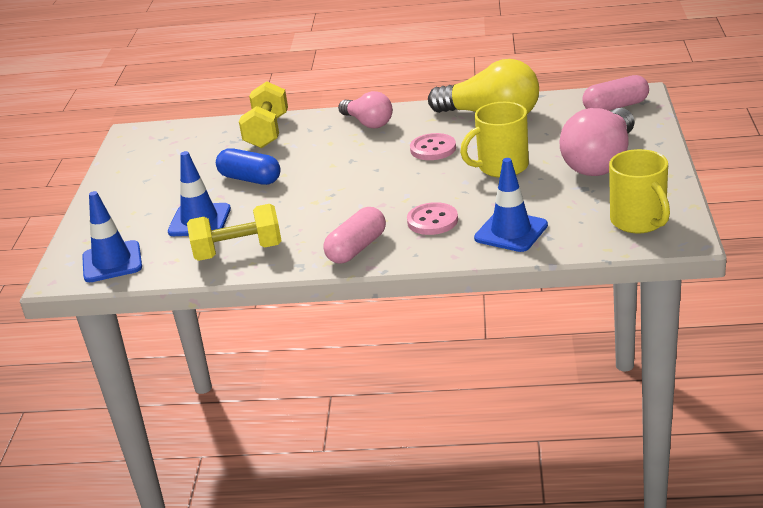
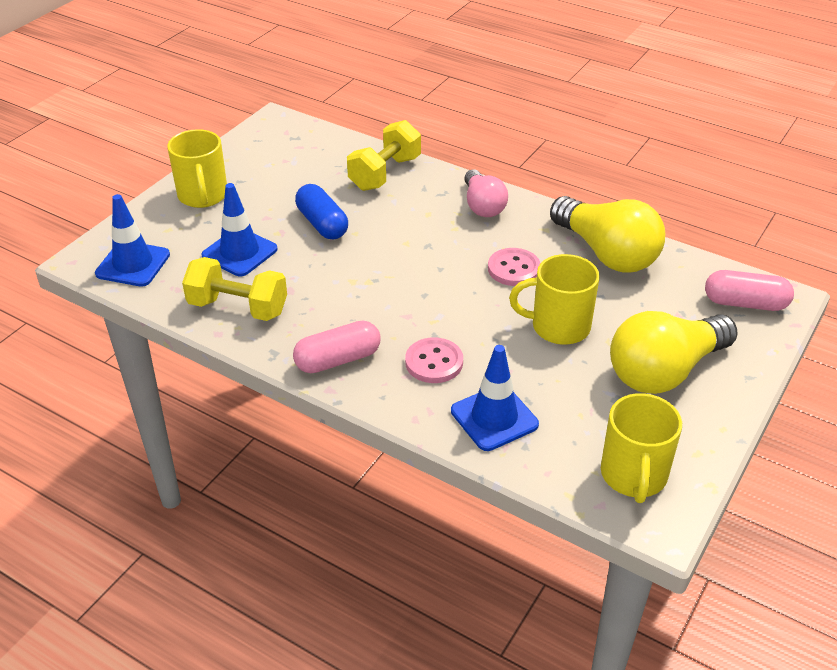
camera: 25 degrees right, 10 degrees up
(124, 200) = (203, 196): none -> yellow mug
(601, 161) = (665, 371): pink light bulb -> yellow light bulb

